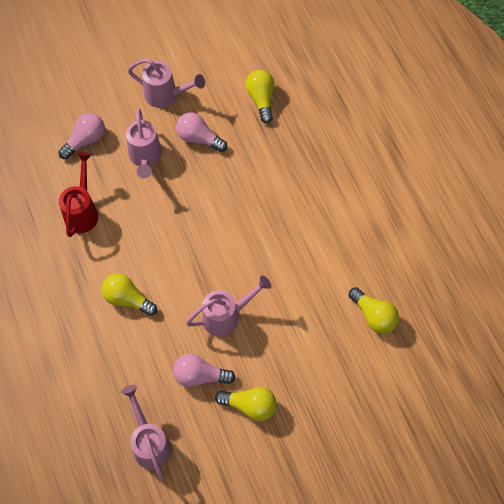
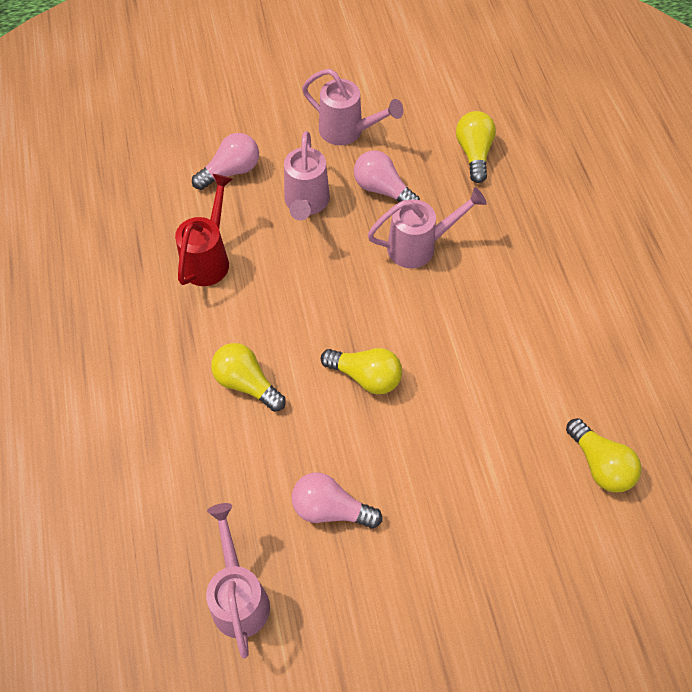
camera: 10 degrees right, 5 degrees down
(227, 316) = (383, 430): pink watering can -> pink watering can (420, 246)
(250, 406) = (398, 567): yellow light bulb -> yellow light bulb (366, 376)

